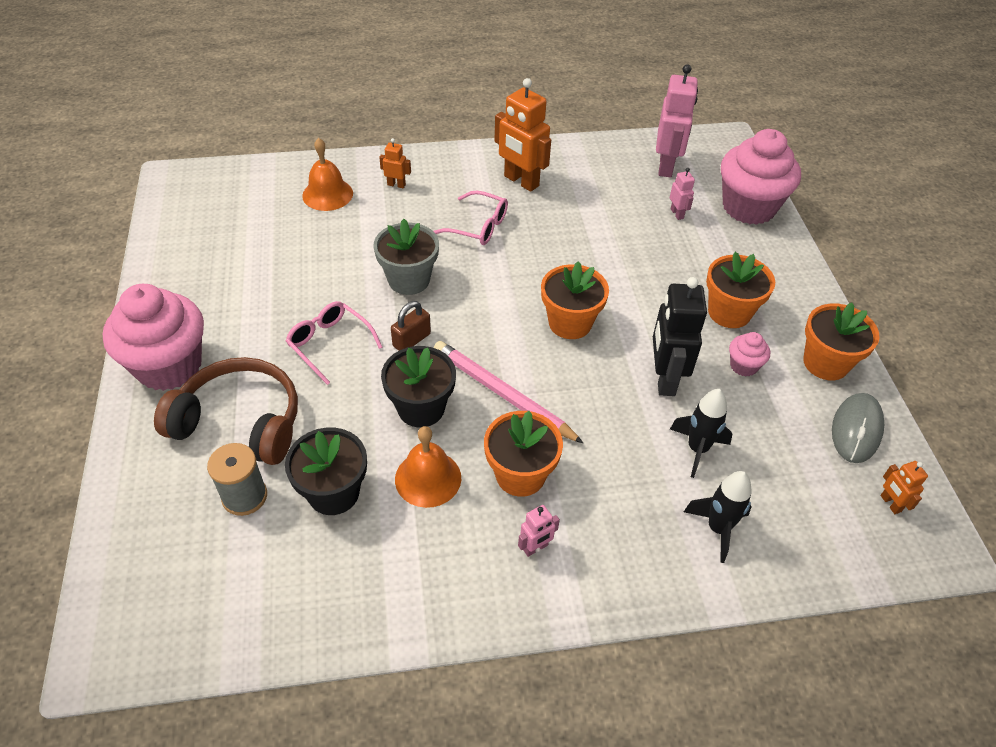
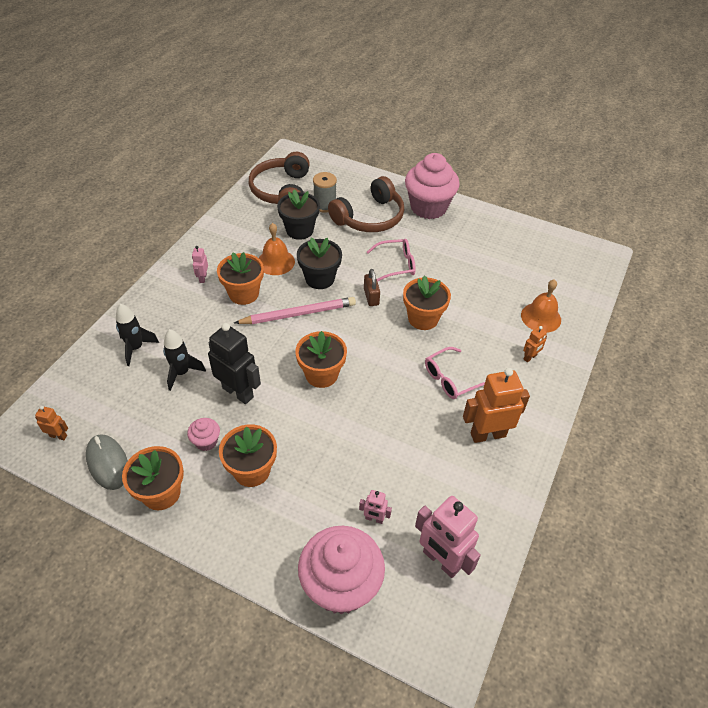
camera: 125 degrees right, 0 degrees up
(240, 586) = (282, 191): none -> brown headphones
(409, 280) = (423, 318): grey flower pot -> orange flower pot

